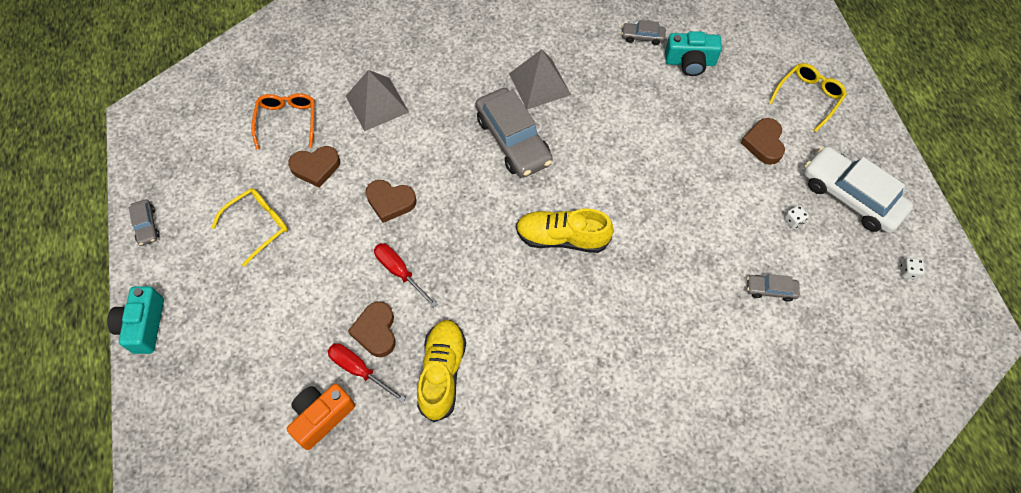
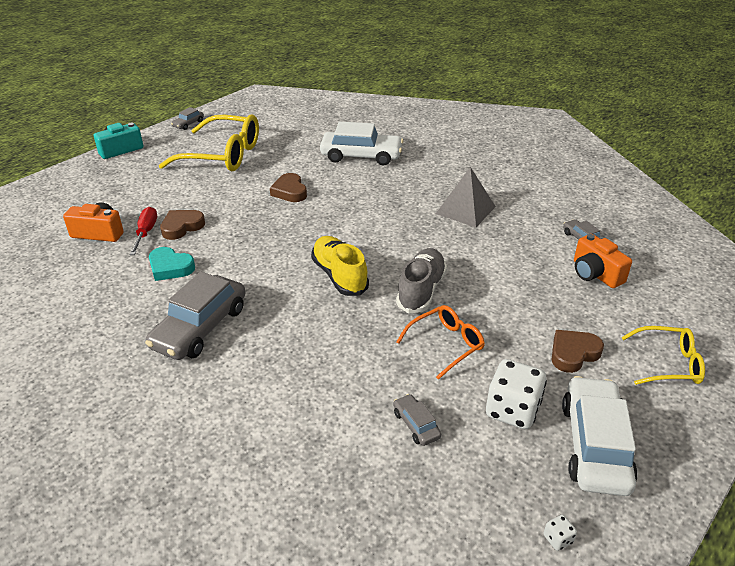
camera: 55 degrees right, 25 degrees down
(258, 225) = (223, 155): yellow glasses -> yellow glasses, size x1.81
(287, 121) = (309, 133): orange glasses -> orange glasses (446, 344)
(316, 167) = (286, 156): brown heart -> none
(377, 104) = (361, 156): grey pyramid -> white car
(399, 272) = (237, 217): red screwdriver -> none
(442, 373) = (170, 267): yellow shoe -> turquoise heart
(513, 140) = (400, 219): grey car -> grey car (200, 327)
(626, 190) = (421, 290): none -> grey shoe
(690, 62) = (595, 274): turquoise camera -> orange camera
(793, 221) = (512, 410): white dice -> white dice, size x2.42

